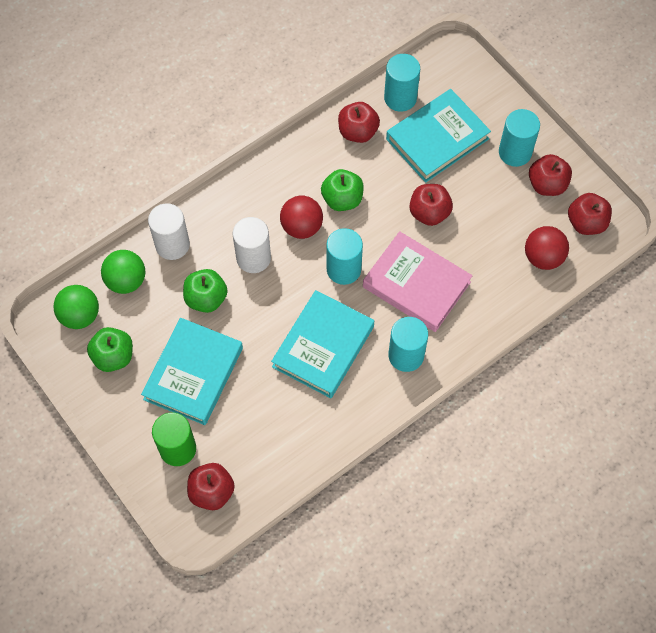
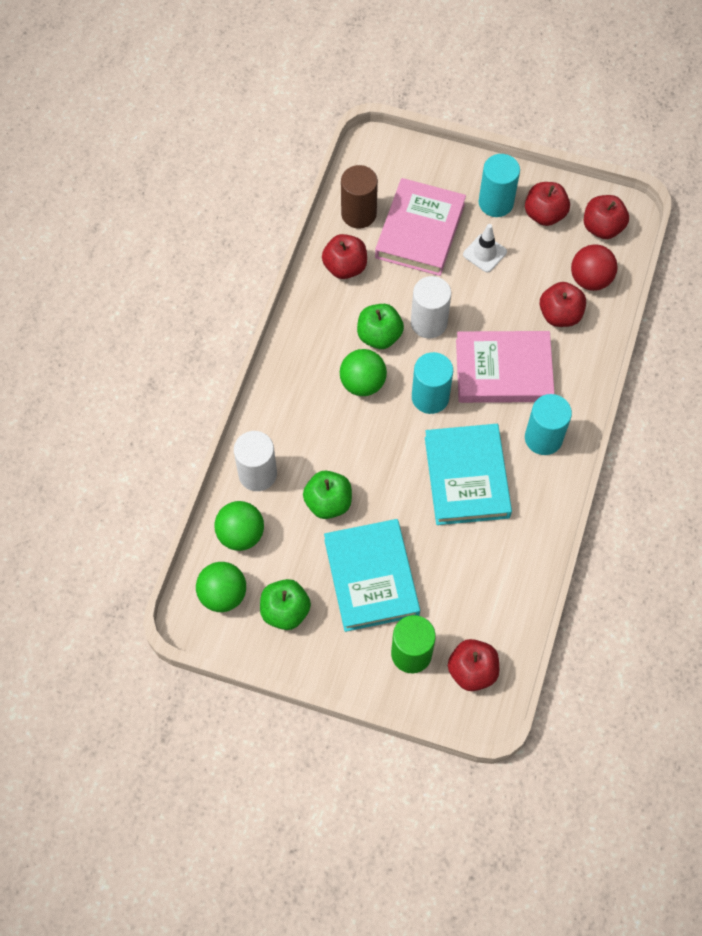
camera: 35 degrees left, 0 degrees up
(253, 258) = (342, 438): white cylinder -> white cylinder (429, 323)
(301, 227) = (362, 383): red ball -> green ball
(400, 98) = (358, 214): turquoise cylinder -> brown cylinder
(429, 213) = (464, 300): red apple -> red apple (560, 315)
(437, 139) = (420, 231): turquoise book -> pink book
(474, 186) = (484, 253): none -> white traffic cone

